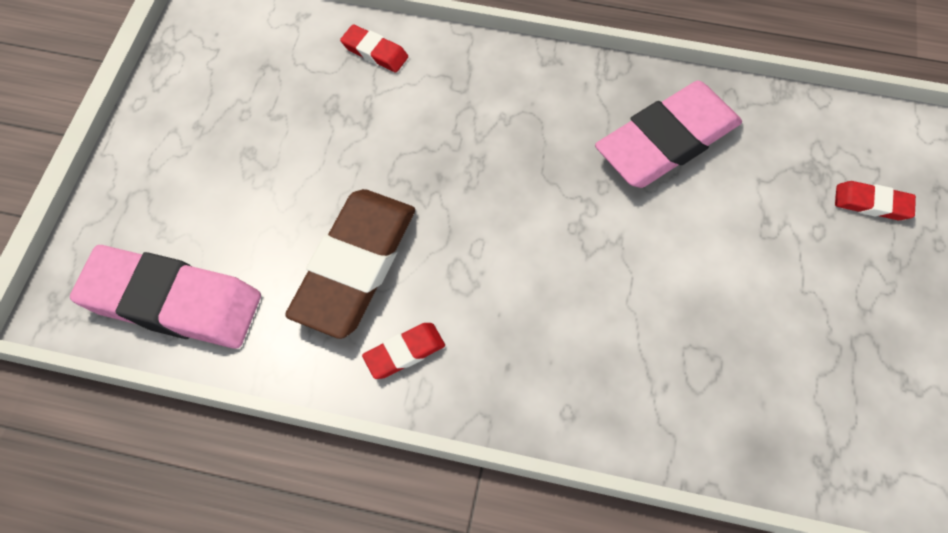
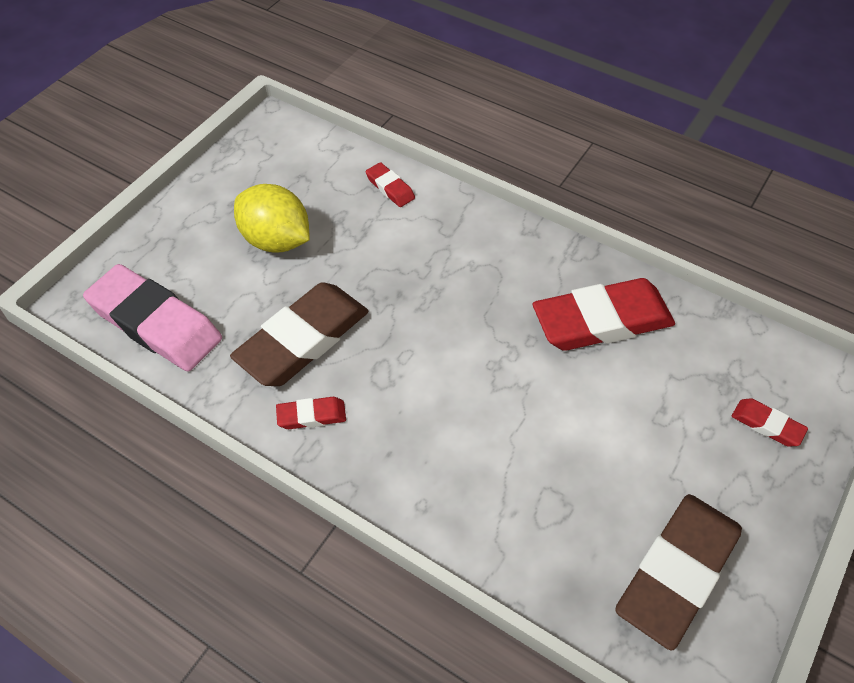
camera: 20 degrees right, 10 degrees down
(271, 155) = (276, 240): none -> yellow lemon
(667, 141) = (602, 321): pink eraser -> red eraser
(850, 392) = (677, 572): none -> brown eraser

